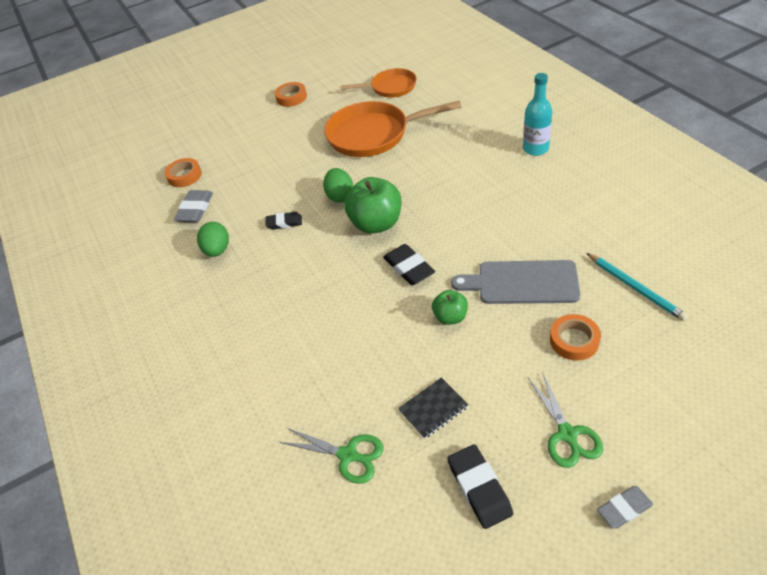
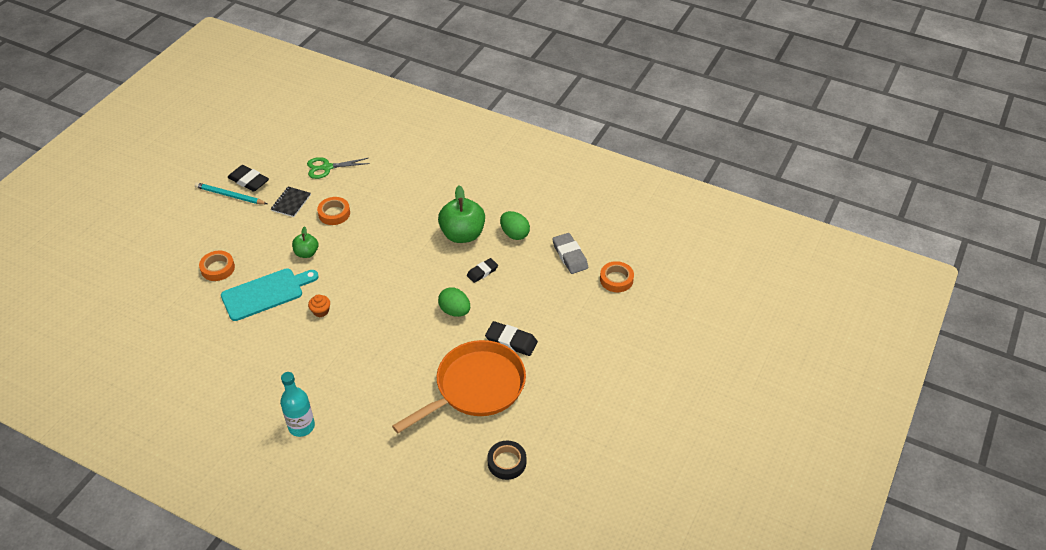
camera: 140 degrees right, 0 degrees up
(291, 97) = (609, 406): orange tape -> orange tape (334, 213)
(376, 224) = (405, 298): green apple -> green apple (462, 234)
(390, 87) = (507, 462): orange pan -> black tape
(409, 268) = (356, 274): black eraser -> black eraser (511, 341)
(469, 240) = (321, 311): none -> orange cupcake
(522, 282) = (266, 293): grey cutting board -> turquoise cutting board
(567, 434) = (209, 219): green scissors -> none
(624, 508) = (171, 200): grey eraser -> none
(635, 288) = (183, 318): turquoise pencil -> turquoise pencil (230, 196)

